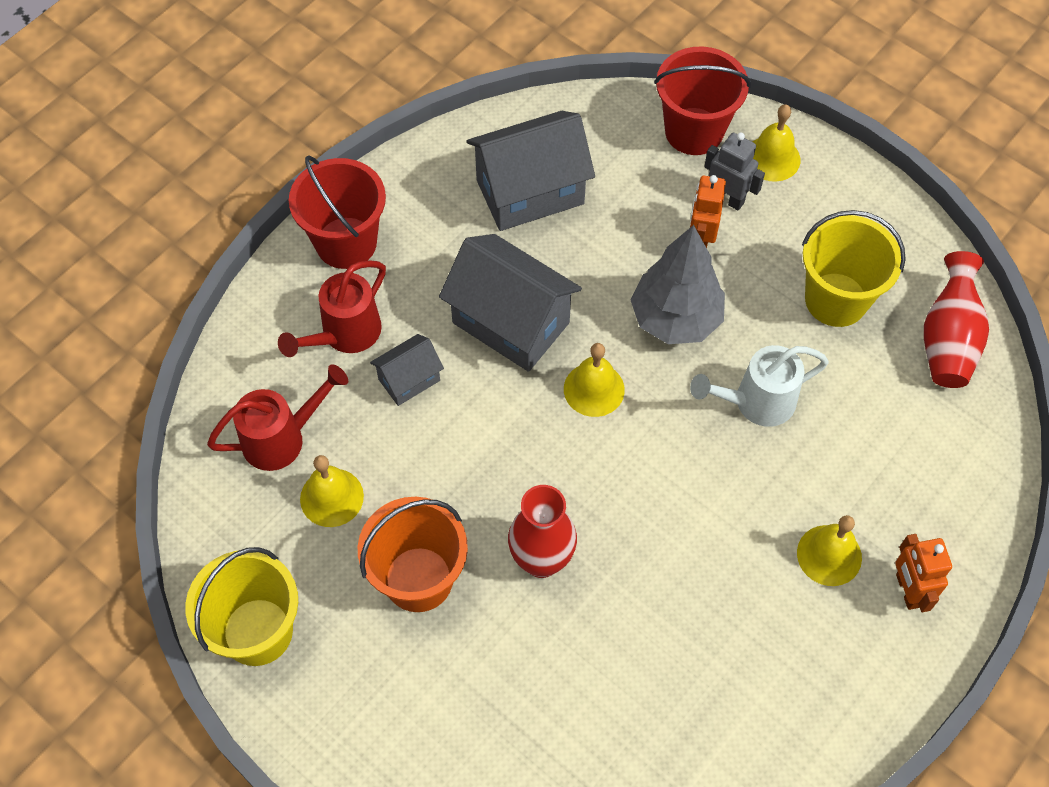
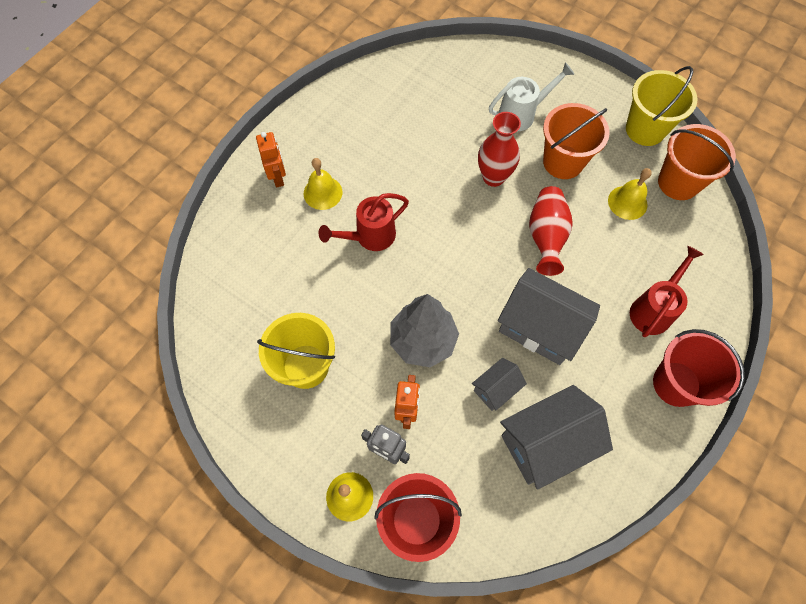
camera: 175 degrees right, 5 degrees up
(237, 525) = (678, 182): none -> orange bucket
(282, 438) = (670, 235): red watering can -> red watering can (370, 236)
(409, 380) = (600, 280): grey house -> grey house (496, 389)
(594, 389) = (475, 284): yellow bell -> none
(756, 402) = (365, 283): white watering can -> white watering can (521, 114)
(948, 339) = (228, 340): red vase -> red vase (546, 237)

